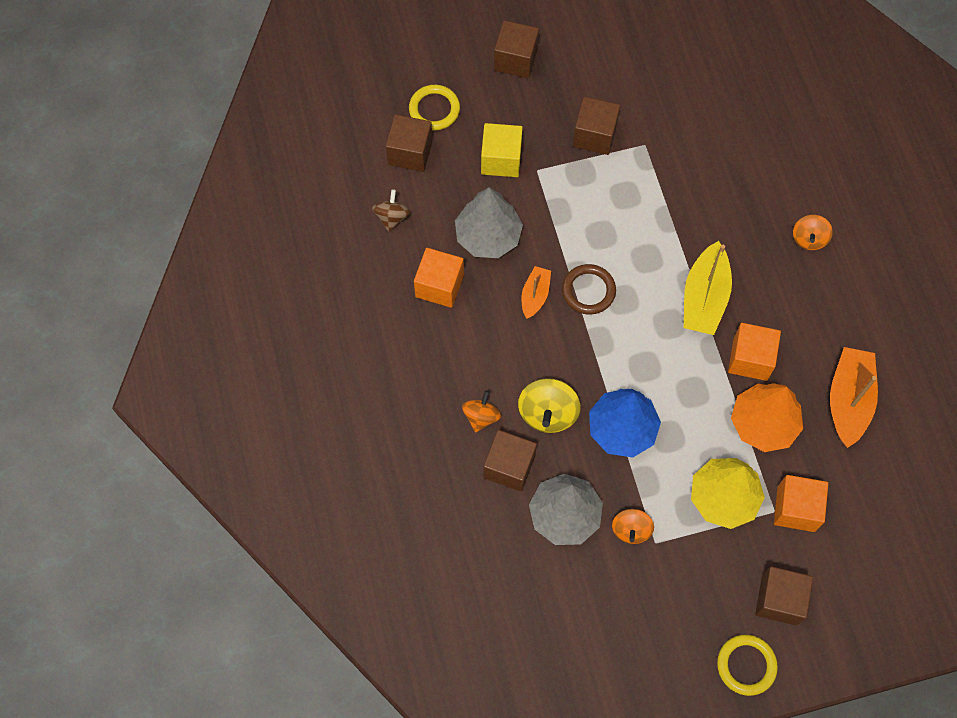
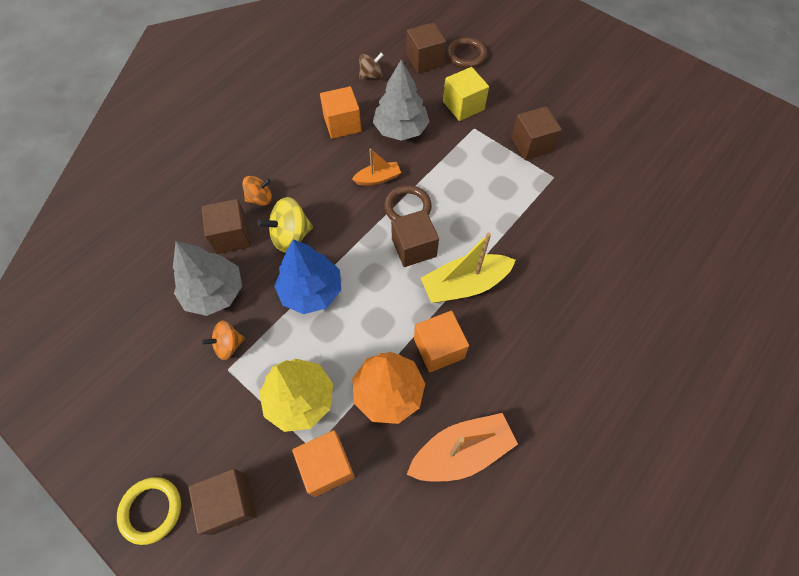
camera: 55 degrees right, 5 degrees down
(434, 109) = (466, 55): yellow ring -> brown ring
(515, 59) = (543, 74): brown cube -> brown cube (414, 247)
(809, 239) = (582, 331): orange spinning top -> none

